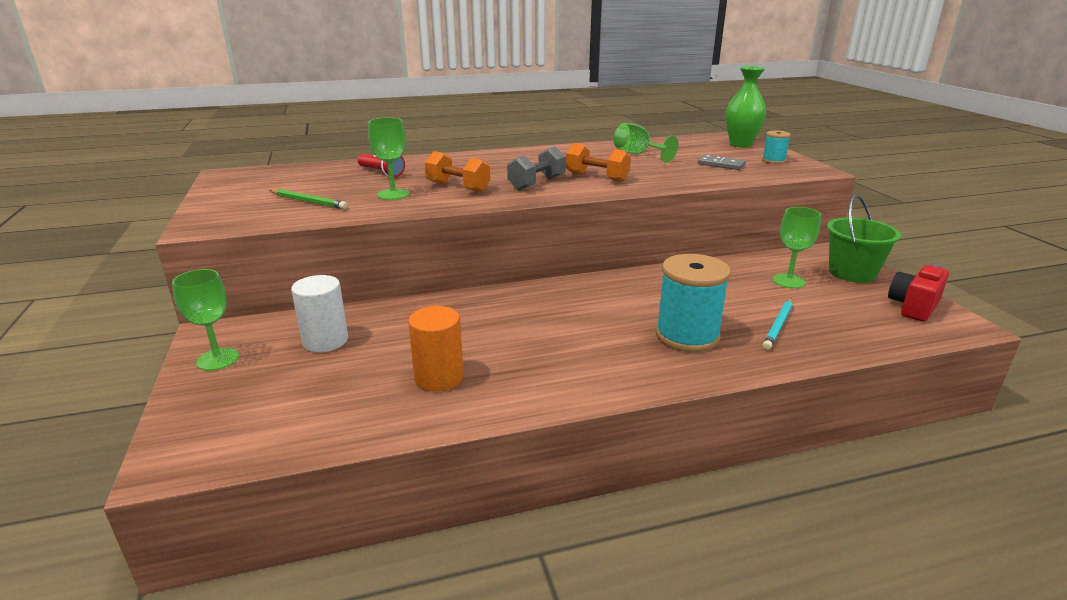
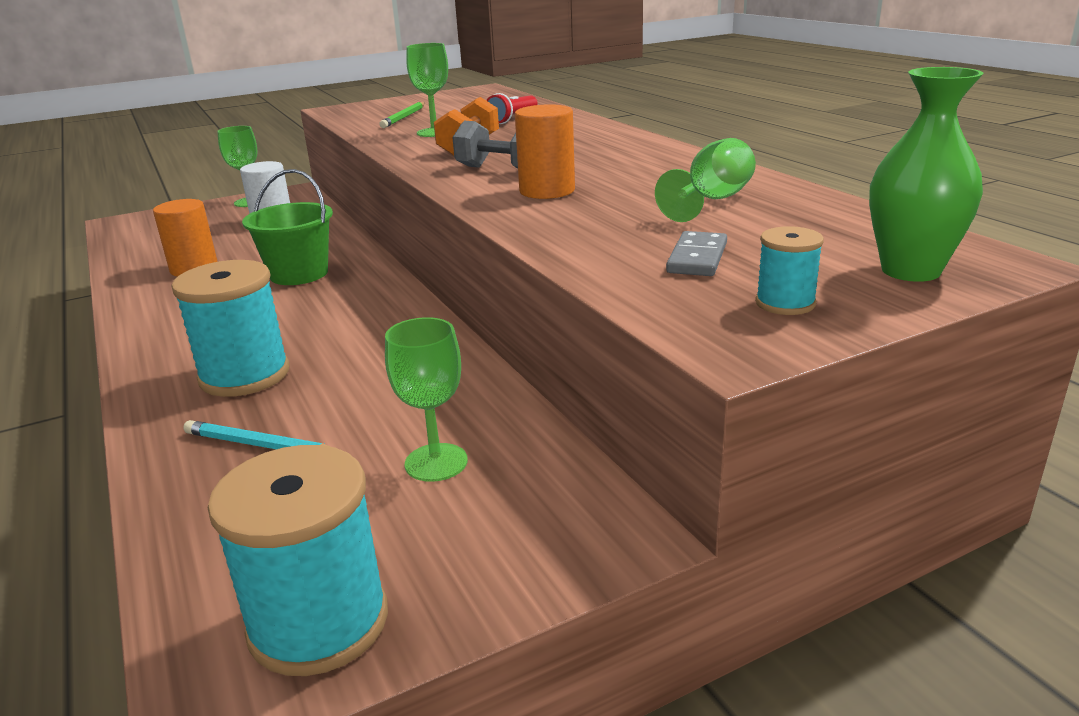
camera: 80 degrees right, 0 degrees up
(597, 177) = (547, 191): orange dumbbell -> orange cylinder
(852, 273) = (496, 550): green bucket -> green bucket (299, 274)
(913, 307) = (319, 622): red camera -> turquoise spool

